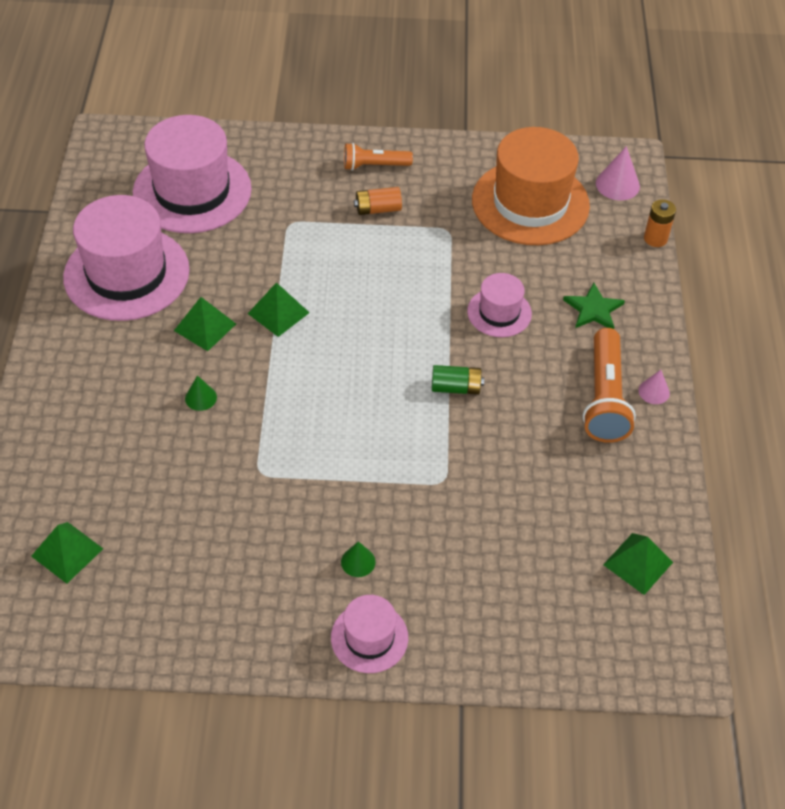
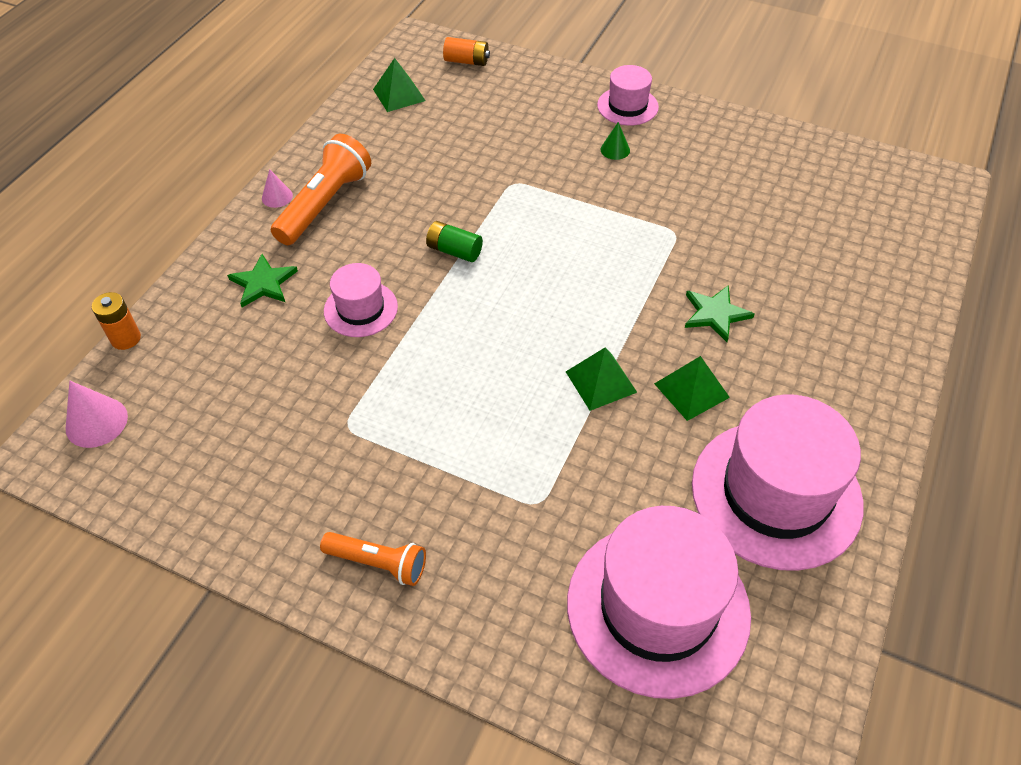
camera: 155 degrees left, 0 degrees up
(67, 552) = (866, 219): green pyramid -> none
(201, 398) = (715, 314): green cone -> green star
(378, 209) = (414, 486): orange battery -> orange battery (466, 61)
(530, 203) = (221, 431): orange hat -> none

